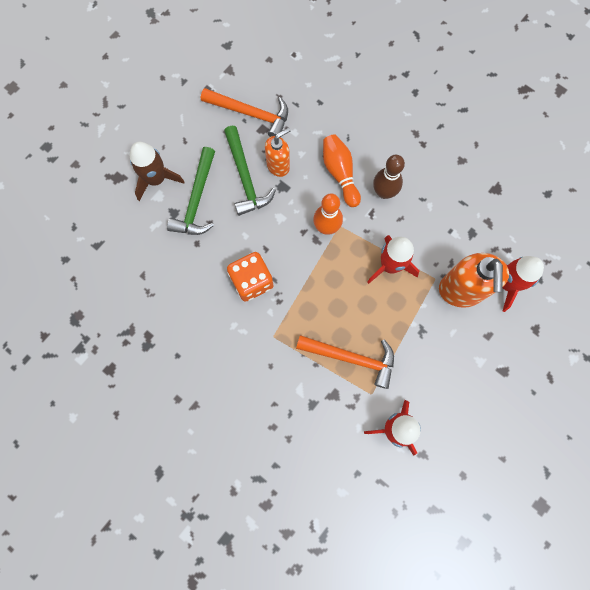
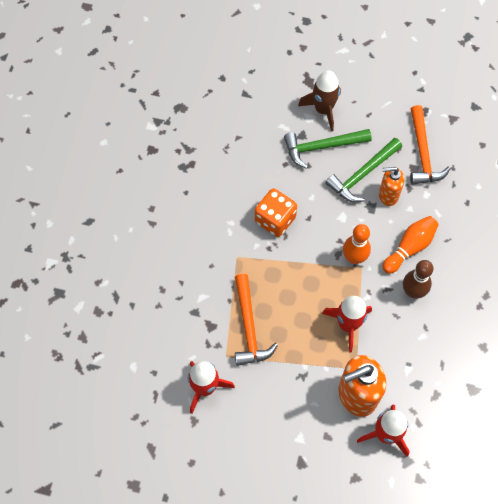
camera: 65 degrees right, 10 degrees down
(278, 166) = (388, 195): orange soap dispenser -> orange soap dispenser turned 150 degrees clockwise

